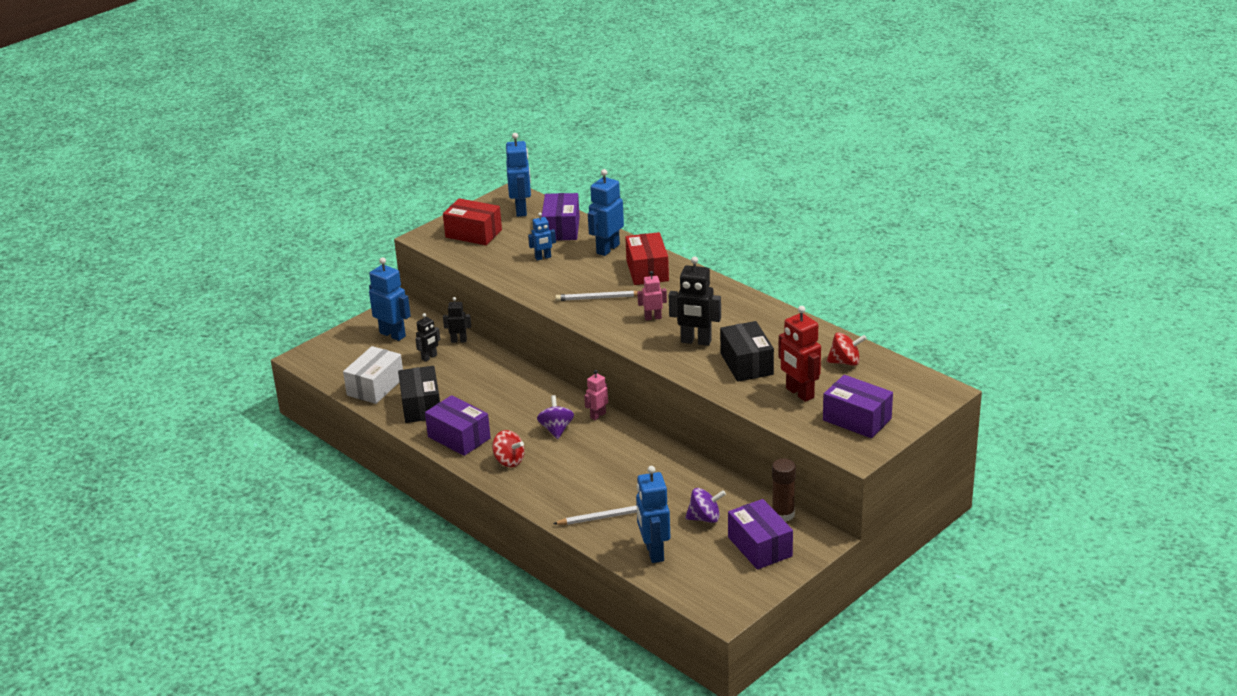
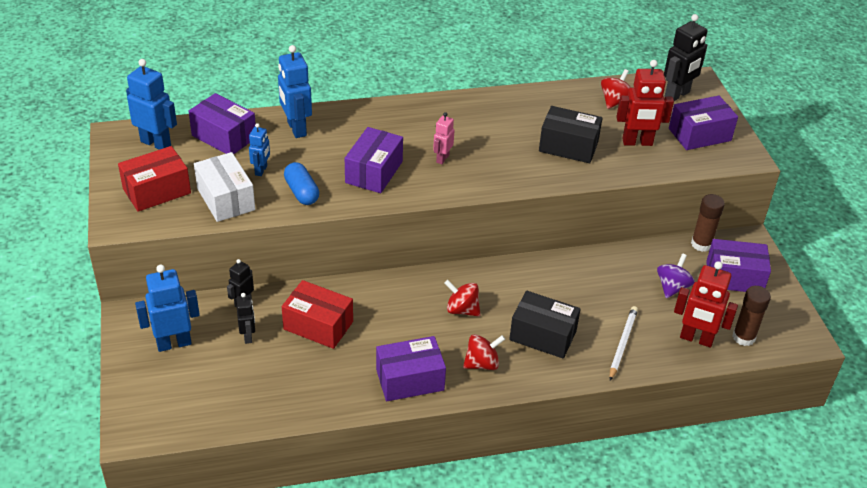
camera: 60 degrees left, 10 degrees up
(375, 386) = (255, 400): white box -> white box (225, 199)
(421, 406) = (327, 382): black box -> black box (542, 335)
(539, 282) = (302, 192): none -> blue capsule
(556, 429) = (462, 310): purple spinning top -> red spinning top
(598, 298) = (374, 172): white pencil -> purple box
(598, 415) = (466, 274): pink robot -> none
(647, 271) = (362, 126): red box -> red box (318, 325)
(654, 552) = (696, 339): blue robot -> red robot
(685, 577) = (743, 337): none -> brown glue stick
(696, 341) = (506, 155): black robot -> black robot (677, 95)

